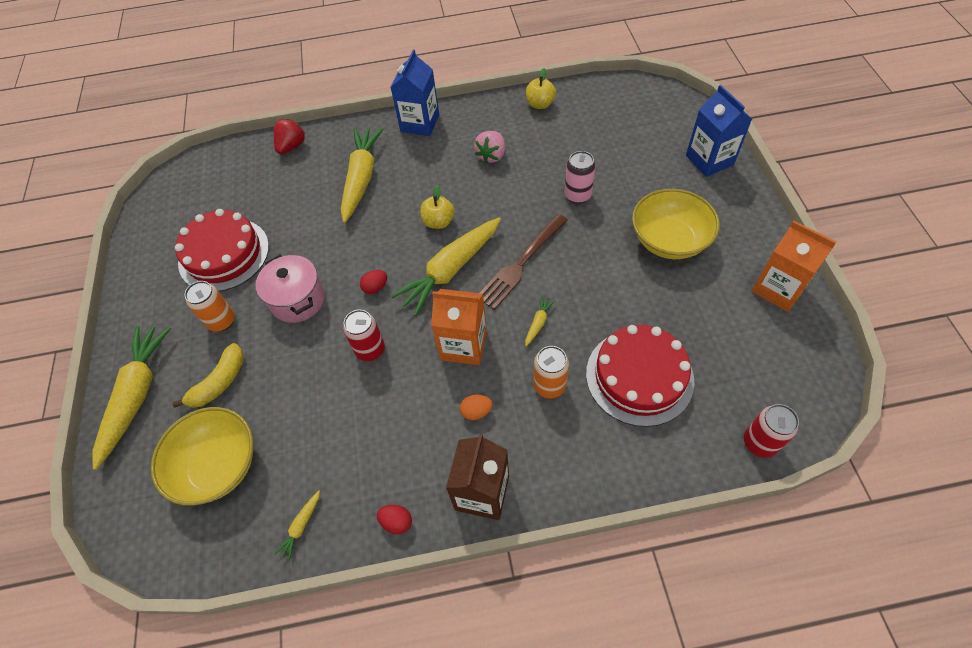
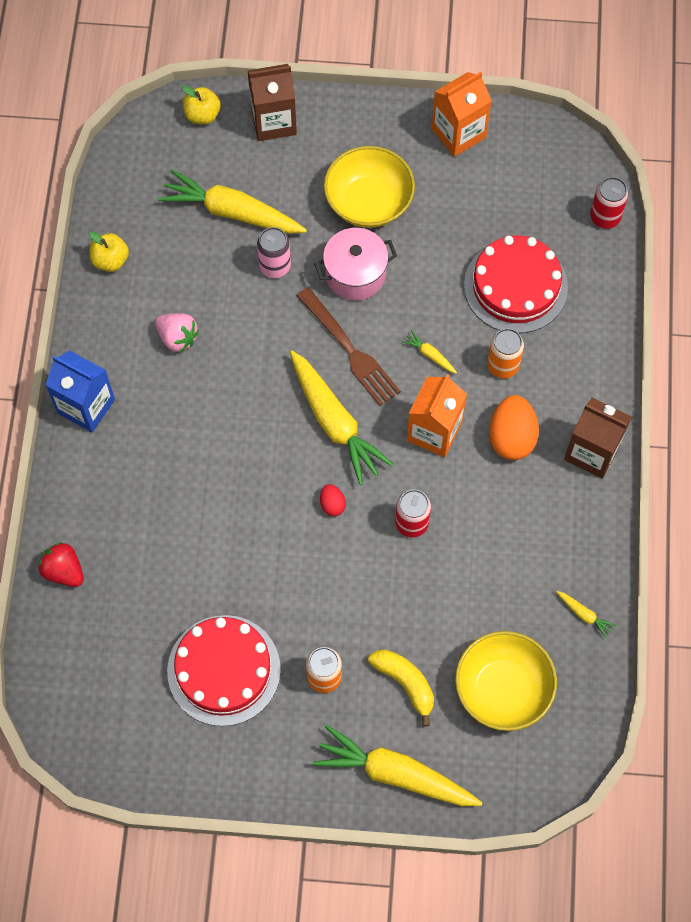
camera: 80 degrees left, 10 degrees up
(298, 300) = (322, 590): pink pot -> pink pot (355, 274)
(361, 178) = (157, 493): yellow carrot -> yellow carrot (232, 212)
(397, 522) = (600, 530): red egg -> none
(438, 222) = (261, 419): yellow apple -> yellow apple (202, 115)
(476, 412) = (511, 437): orange egg -> orange egg, size x2.00
(709, 160) = (273, 121): blue carton -> brown carton

